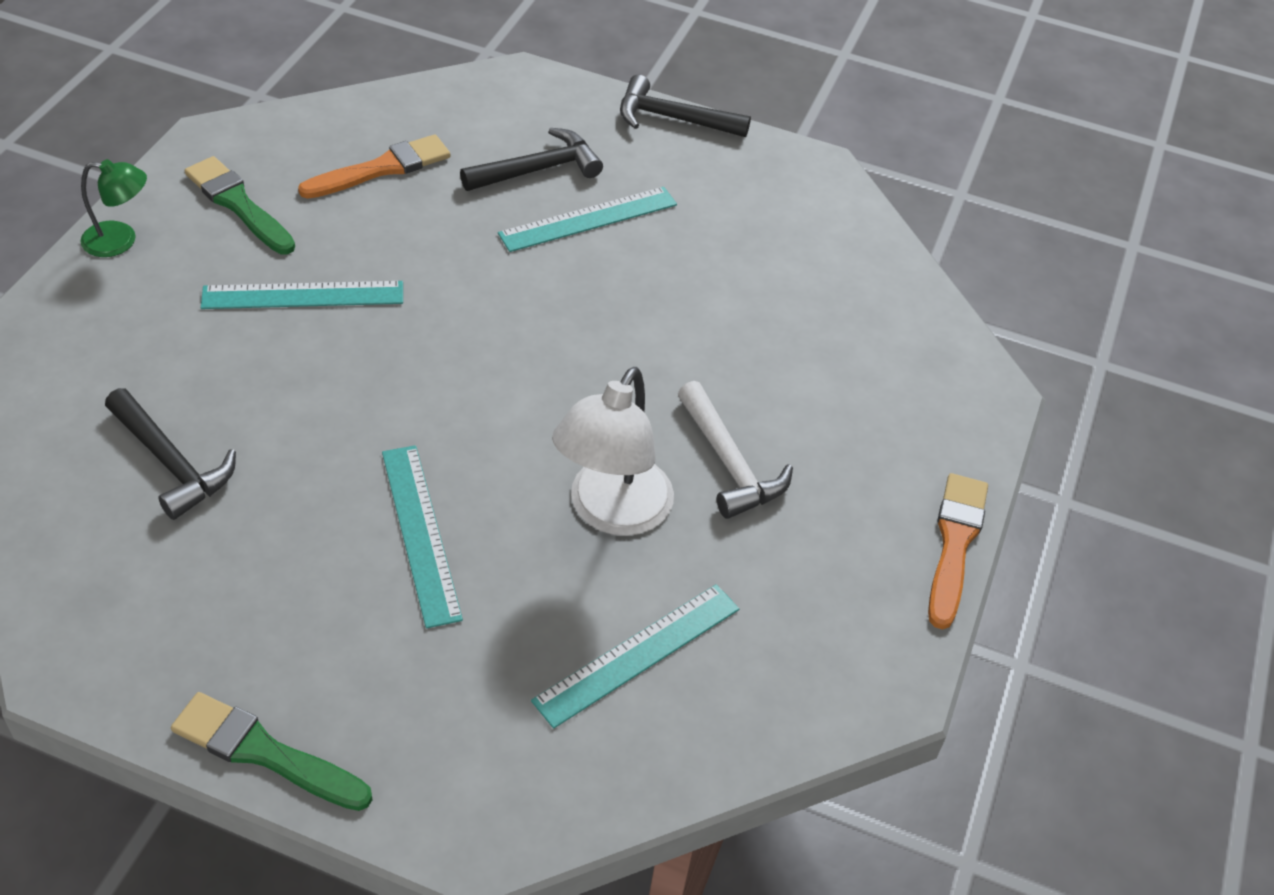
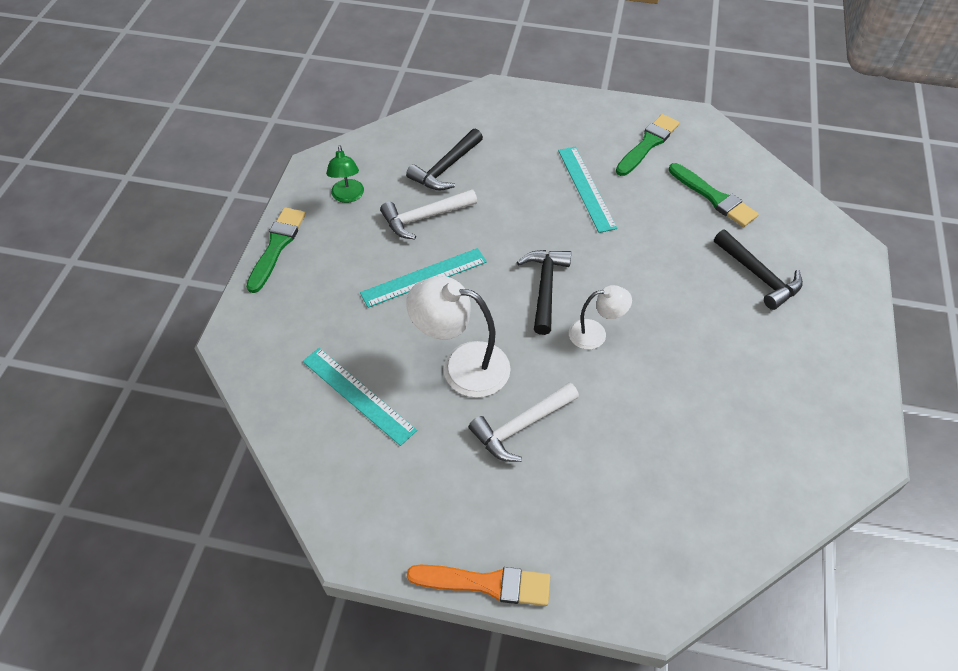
camera: 85 degrees right, 5 degrees up
(120, 240) = (596, 108): green lamp -> green lamp (348, 196)
(282, 513) = (424, 218): none -> white hammer
(382, 168) = (714, 197): orange brush -> green brush
(588, 219) = (722, 312): turquoise ruler -> none
(591, 351) = (595, 333): none -> white lamp
(672, 118) = (865, 346): black hammer -> black hammer (545, 287)

